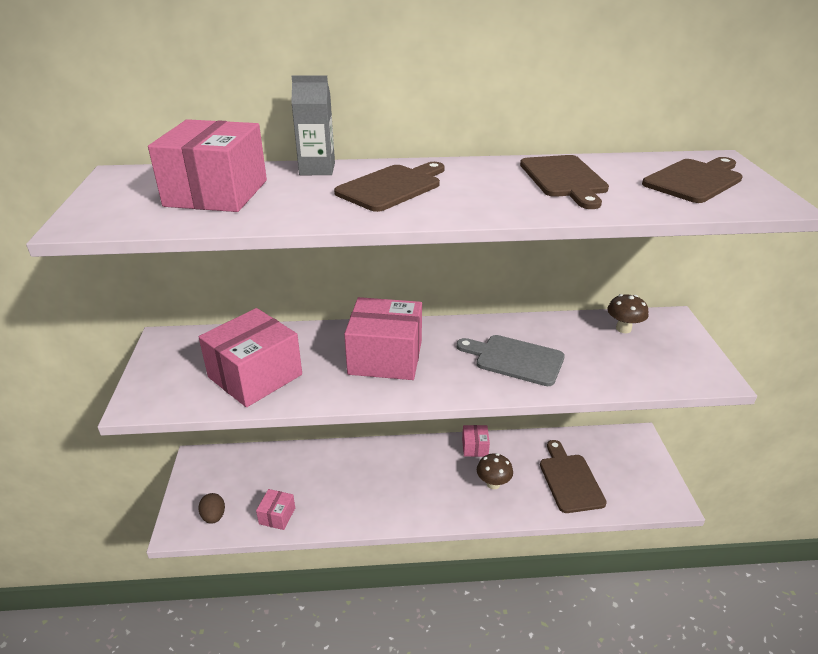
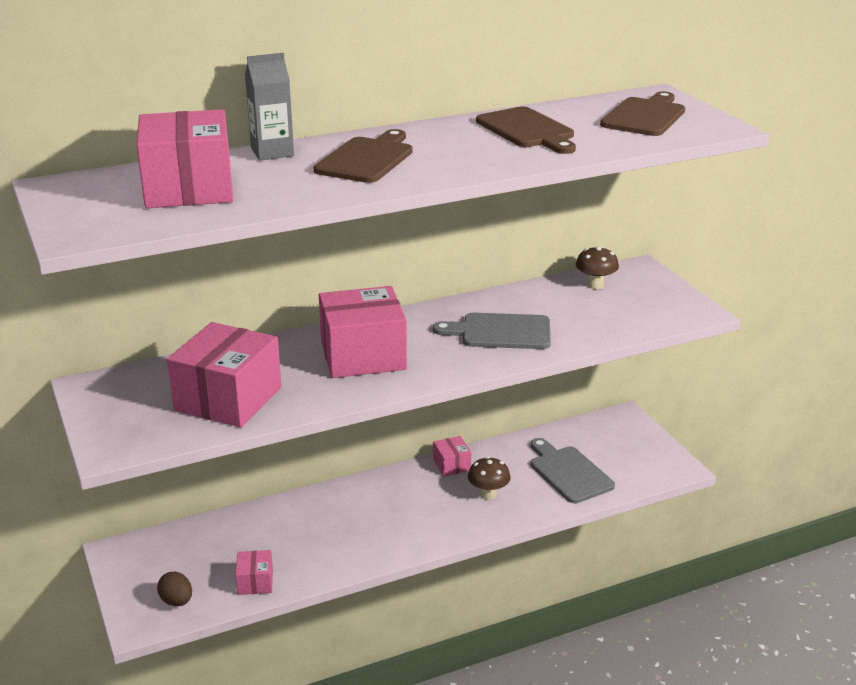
camera: 20 degrees left, 5 degrees down
(570, 480) = (568, 472): brown cutting board -> grey cutting board

